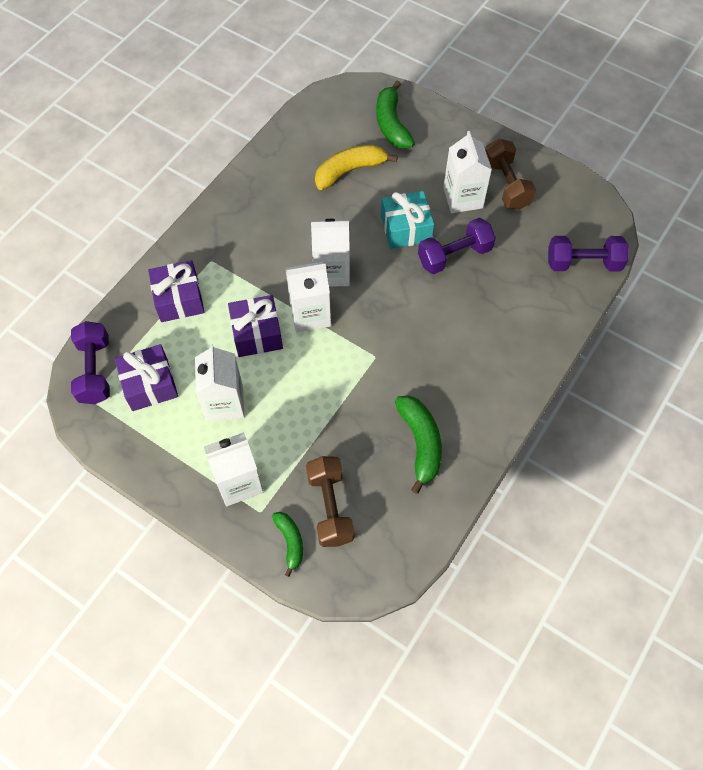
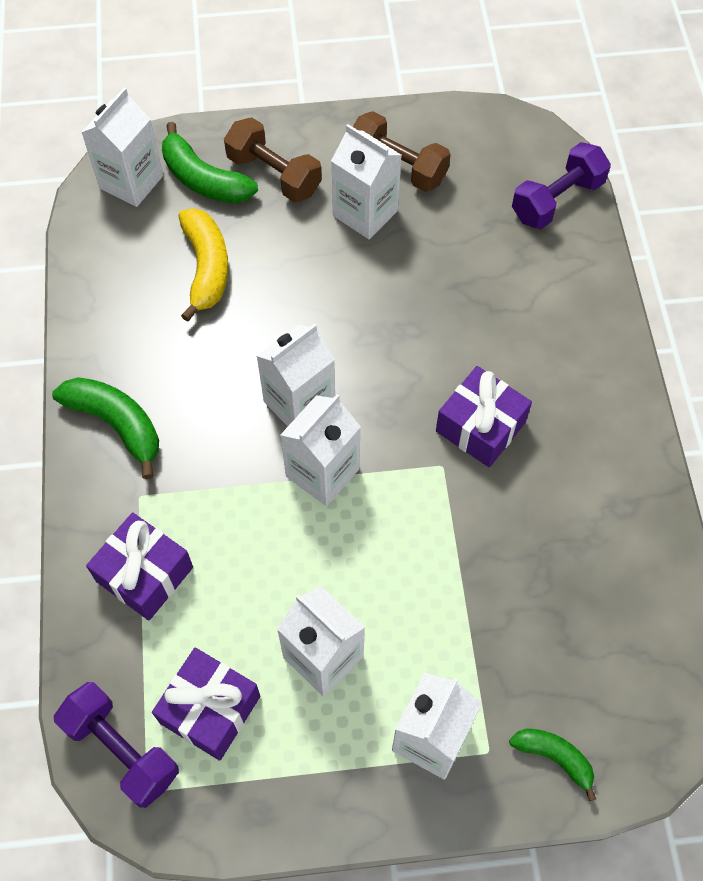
camera: 40 degrees left, 0 degrees up
(257, 333) = (282, 543): purple gift -> purple gift (480, 426)
(330, 507) = (558, 679): brown dumbbell -> brown dumbbell (274, 175)
(349, 171) = (206, 268): yellow banana -> yellow banana turned 150 degrees clockwise
(352, 101) = (131, 182): none -> white carton
(406, 228) = (336, 292): turquoise gift -> none
(420, 443) = (582, 526): green banana -> green banana (117, 424)
(454, 256) = (418, 286): purple dumbbell -> none

